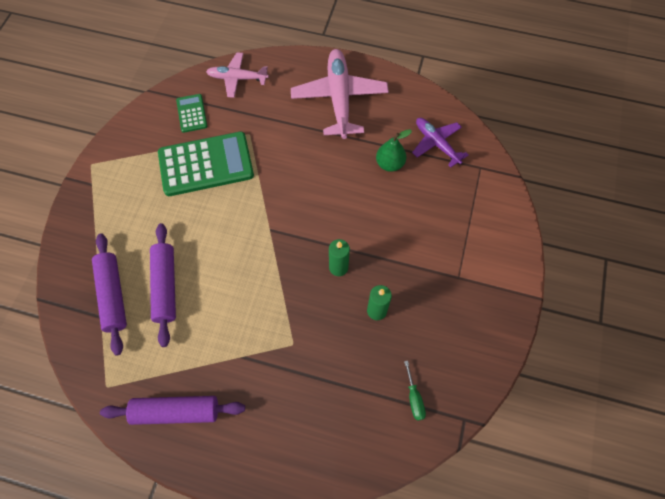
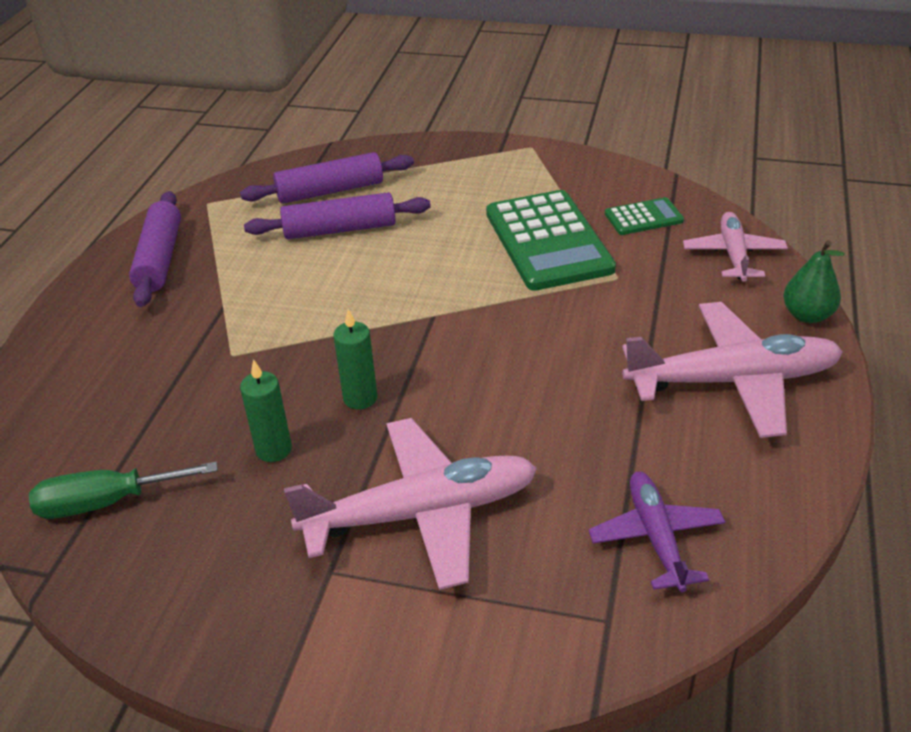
camera: 90 degrees right, 25 degrees down
(390, 164) = (588, 460): green pear -> green pear (807, 315)
(414, 398) = (106, 502): green screwdriver -> green screwdriver, size x1.73
(423, 237) = (420, 513): none -> pink plane
(437, 144) = (656, 537): purple plane -> purple plane turned 60 degrees counterclockwise

